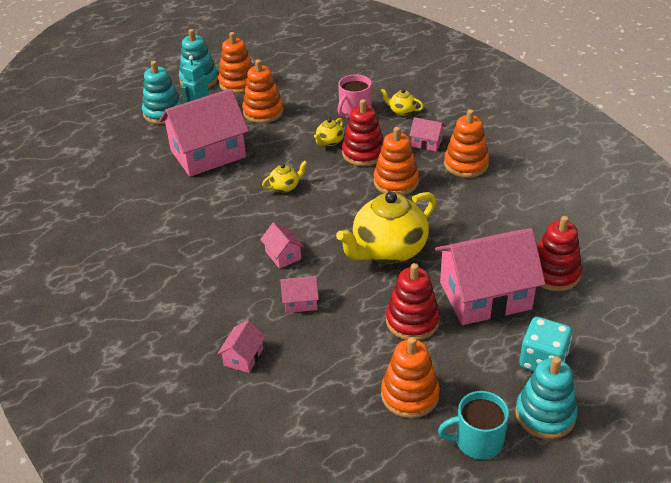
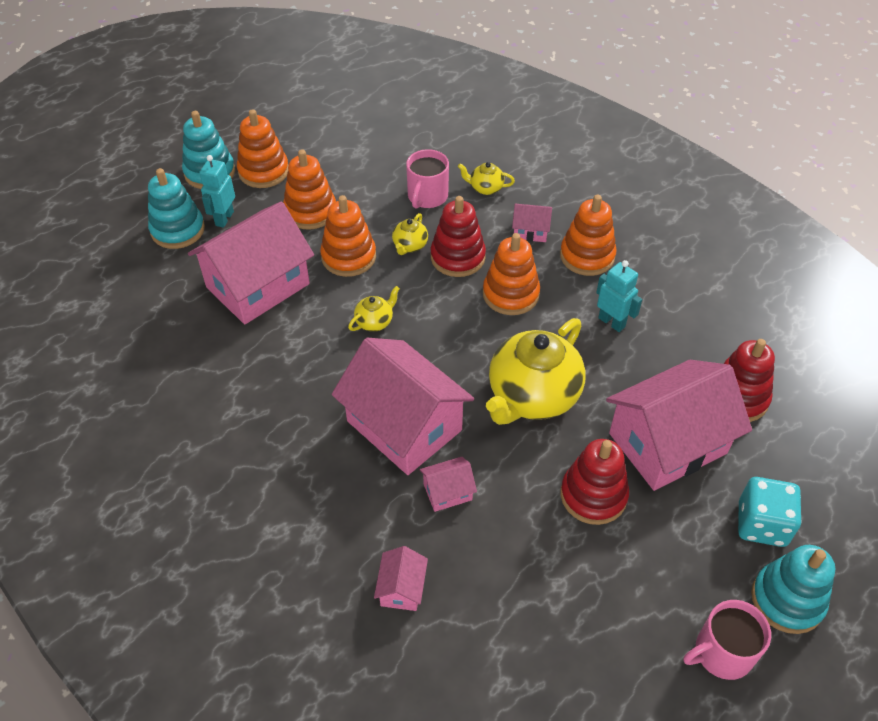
camera: 15 degrees left, 10 degrees up
(283, 255) = (404, 426): pink house -> pink house, size x2.34
(410, 395) = (623, 603): orange stacking toy -> orange stacking toy (348, 257)
(469, 210) = (611, 322): none -> turquoise robot
(477, 440) = (722, 652): turquoise mug -> pink mug

